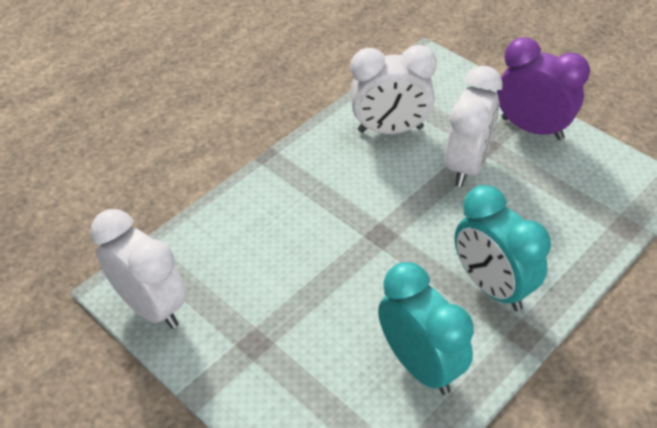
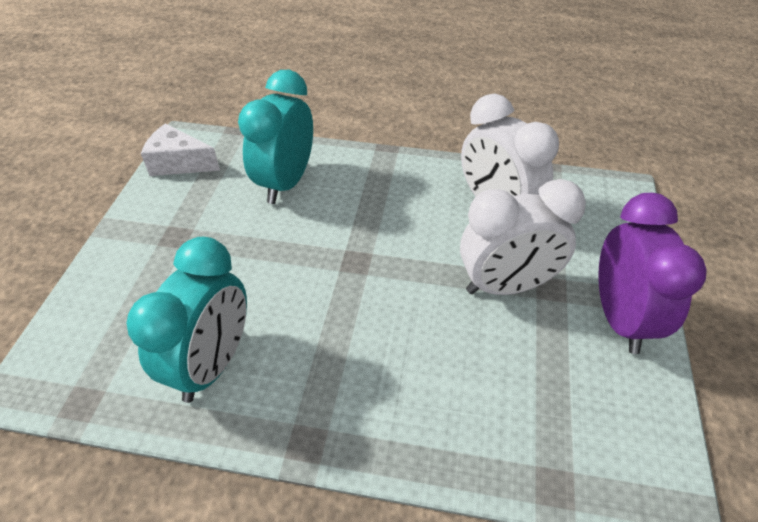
camera: 55 degrees right, 0 degrees up
(151, 307) = (179, 163): white clock -> white cheese
(492, 286) = (353, 381): turquoise clock -> turquoise clock (286, 183)

